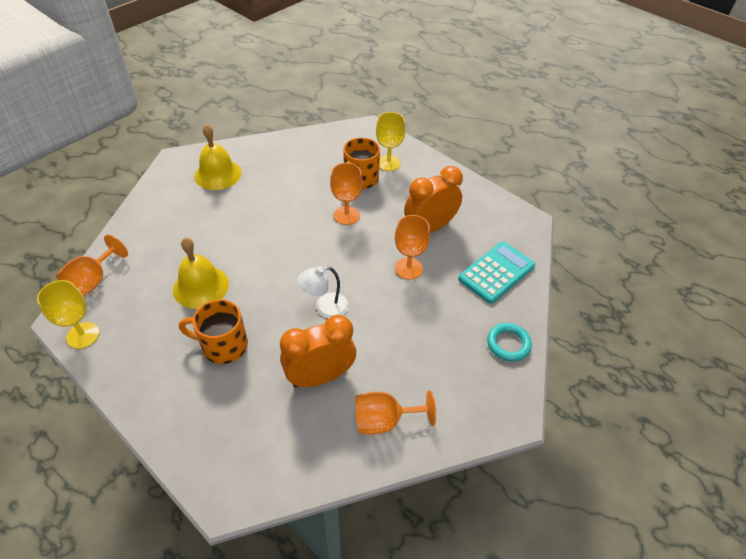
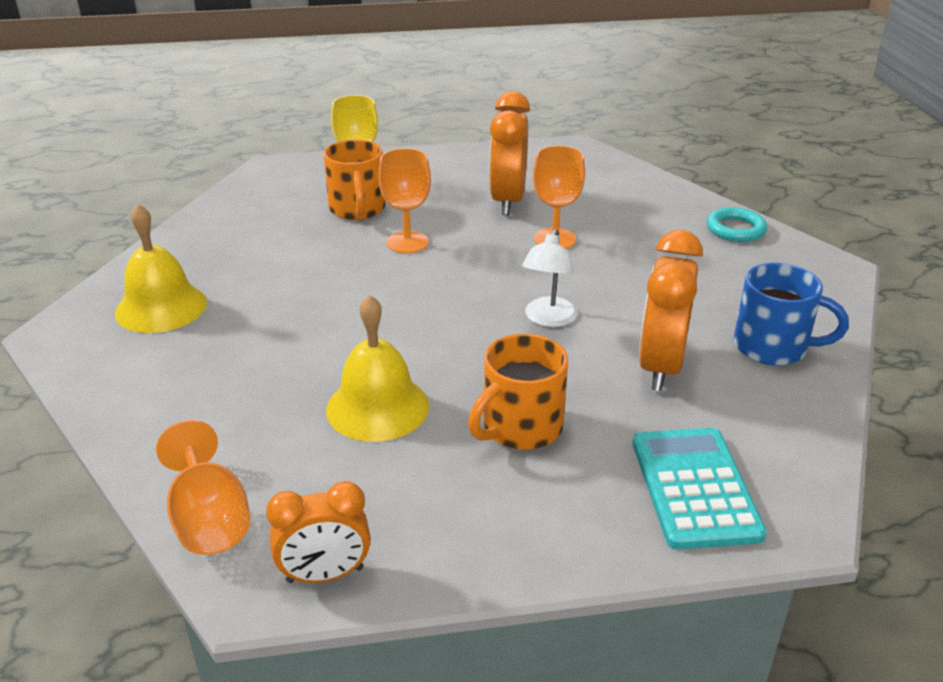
camera: 50 degrees left, 15 degrees down
(83, 335) = (325, 575): yellow goblet -> orange clock
(384, 421) = (773, 347): orange goblet -> blue mug
(496, 272) = (627, 193): turquoise calculator -> turquoise calculator (695, 488)

